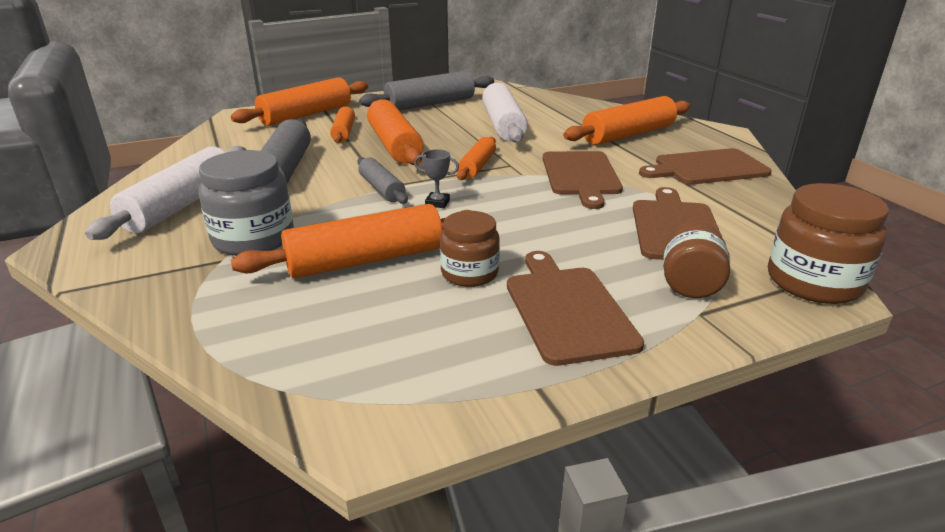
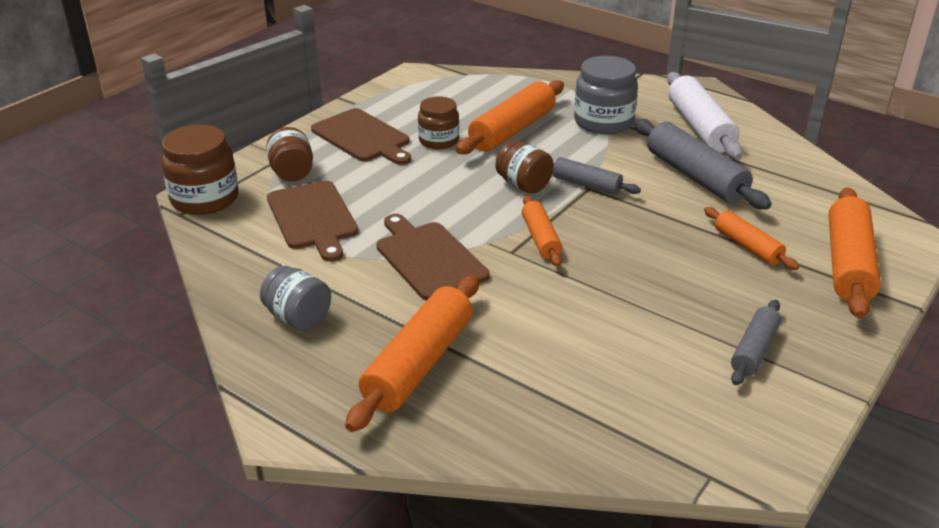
camera: 150 degrees right, 5 degrees up
(394, 145) = (662, 243): orange rolling pin -> none
(430, 104) = (754, 350): grey rolling pin -> grey rolling pin, size x0.58
(437, 203) = (523, 185): grey trophy -> brown jar
(503, 125) = (596, 328): white rolling pin -> none
(707, 168) = (298, 317): brown cutting board -> grey jar

